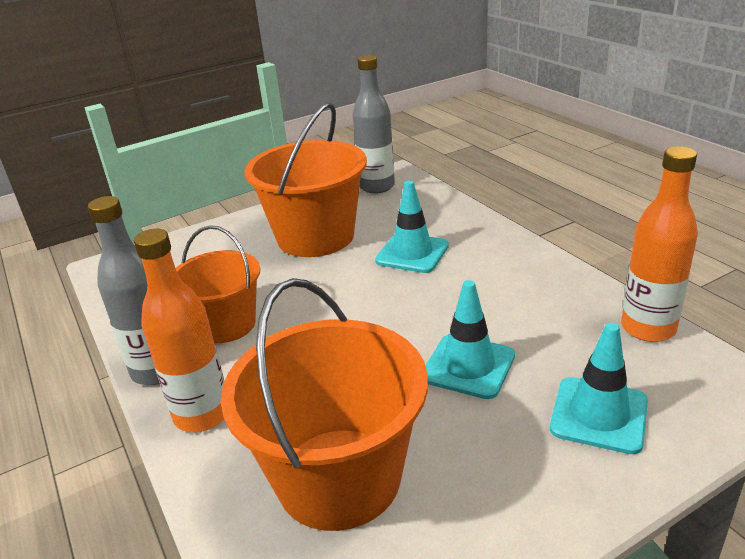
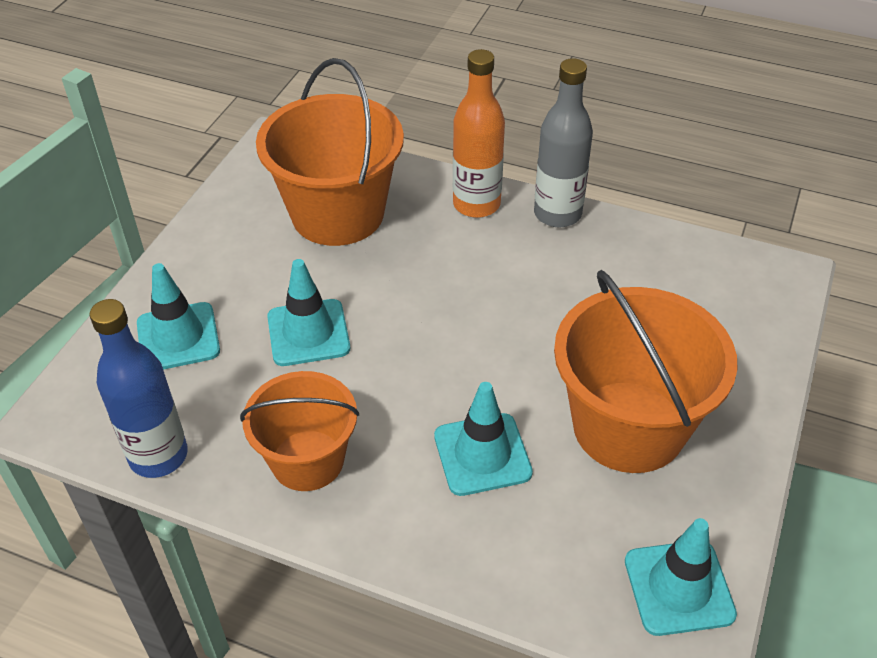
camera: 140 degrees right, 15 degrees up
(226, 324) = (563, 273): orange bucket -> orange bucket (307, 460)
(377, 187) = (679, 587): grey bottle -> turquoise traffic cone
(648, 328) = (158, 456): orange bottle -> blue bottle

